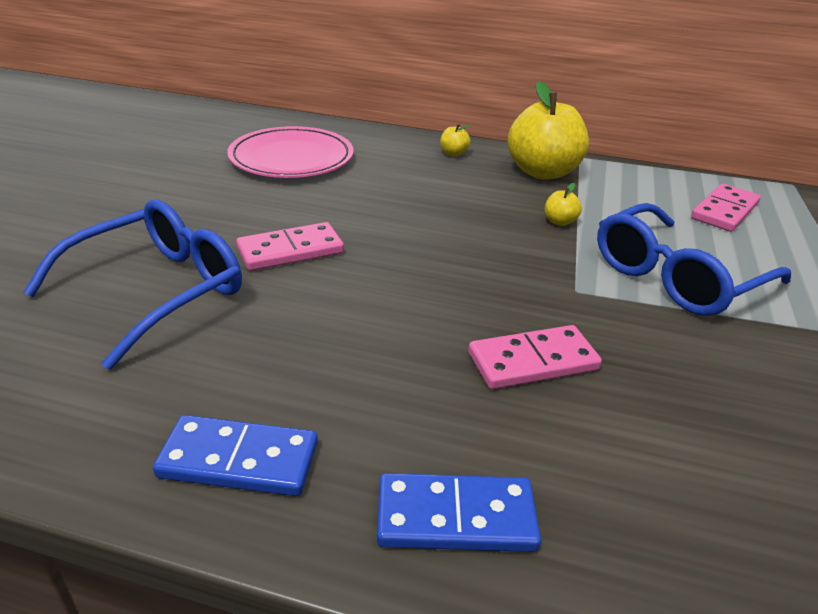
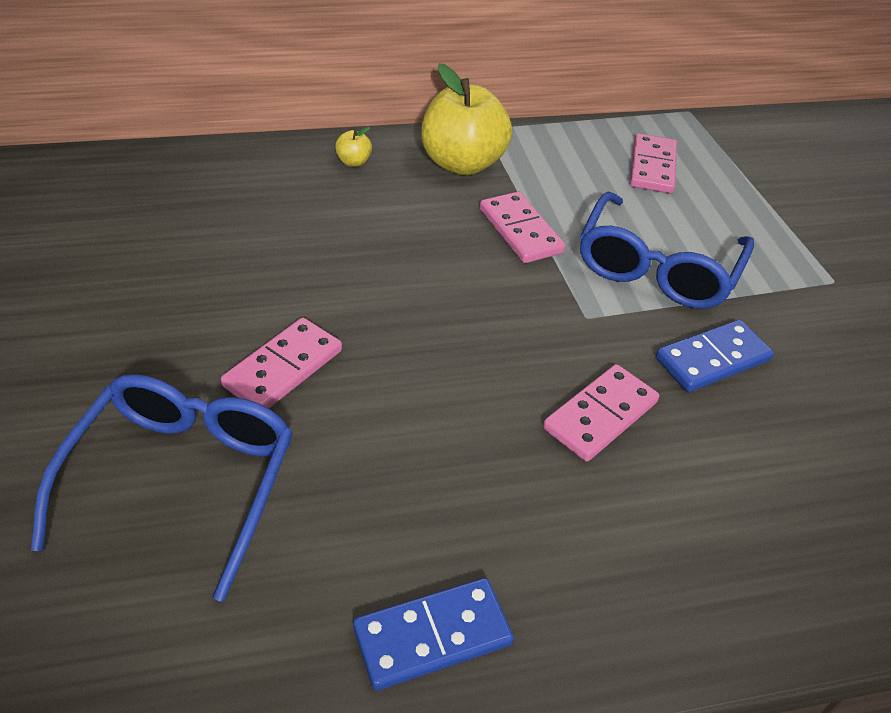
camera: 30 degrees left, 10 degrees up
(291, 158) = (173, 226): pink plate -> none
(455, 517) = (640, 601): blue domino -> blue domino (712, 359)
(559, 222) = (520, 231): yellow apple -> pink domino

